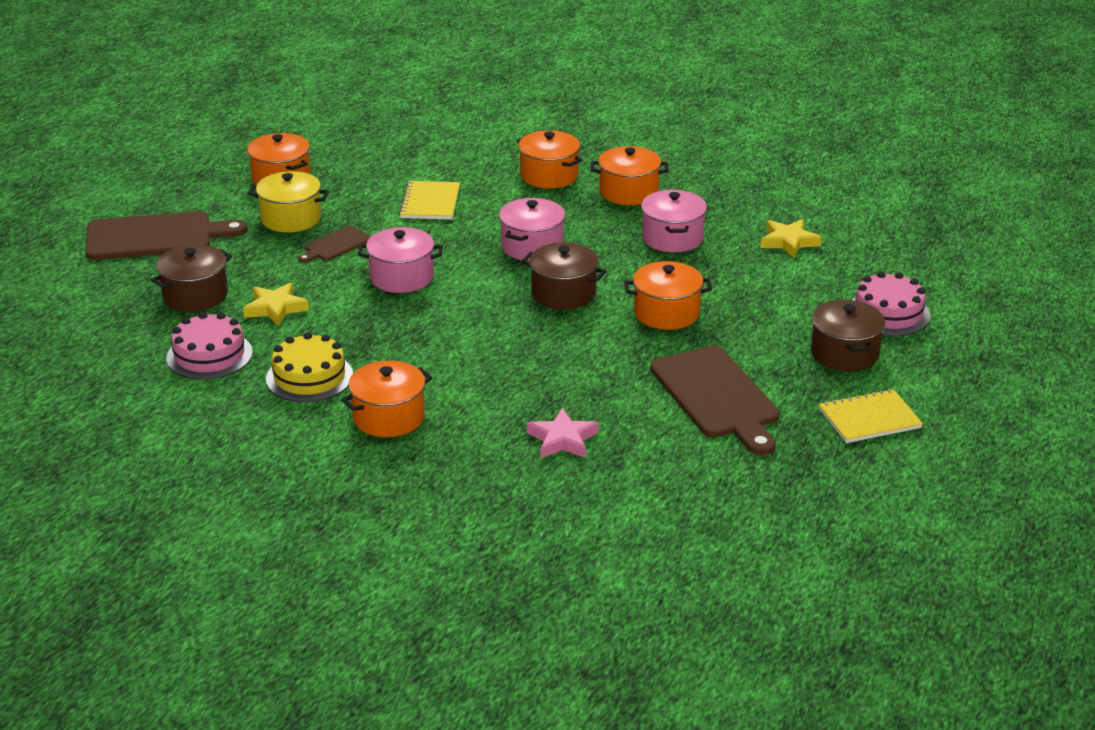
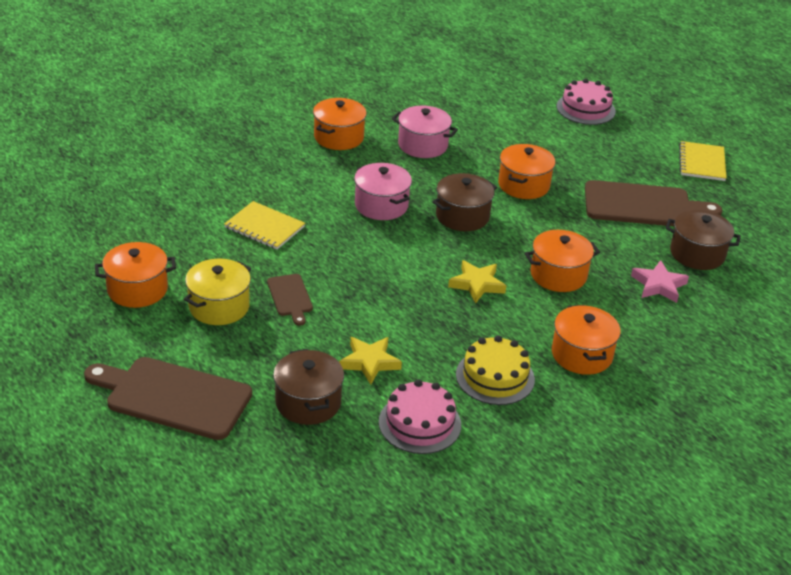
camera: 65 degrees left, 5 degrees up
(155, 237) = (173, 397): brown cutting board -> brown cutting board turned 90 degrees counterclockwise
(401, 277) = (375, 281): pink pot -> none
(549, 176) = (278, 160): orange pot -> orange pot (558, 275)
(788, 242) = (468, 106): yellow star -> yellow star (477, 284)
(844, 353) = (622, 142): brown pot -> brown pot (697, 254)

